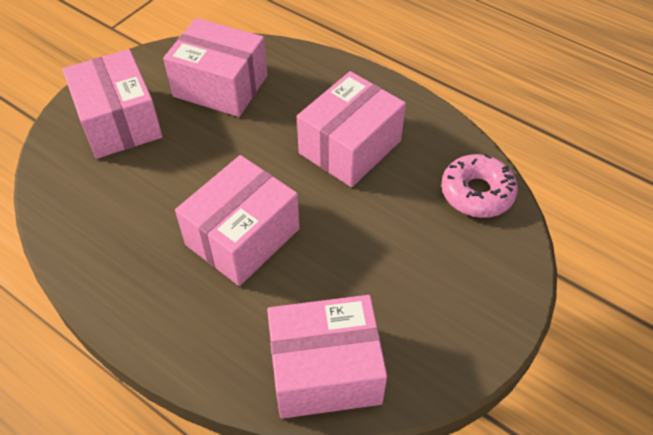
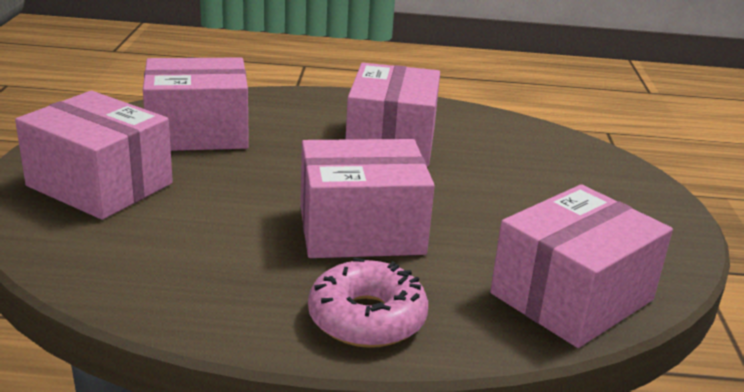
camera: 35 degrees left, 25 degrees down
(242, 237) = (361, 230): pink box -> pink box turned 75 degrees clockwise
(477, 193) = (542, 142): pink donut -> pink donut (367, 318)

